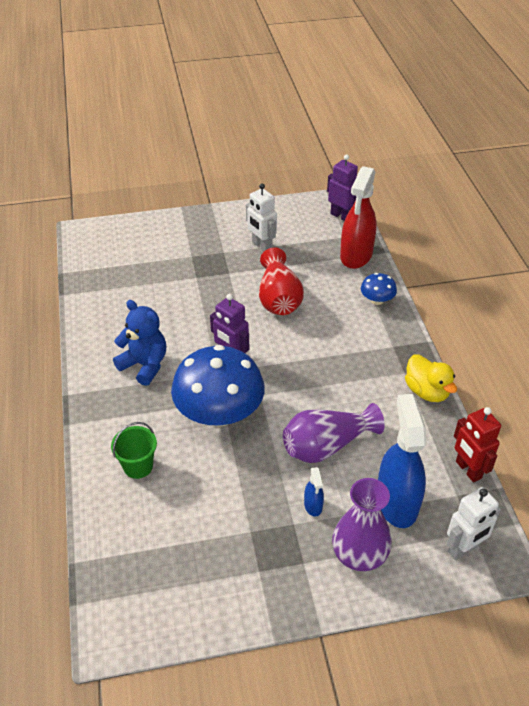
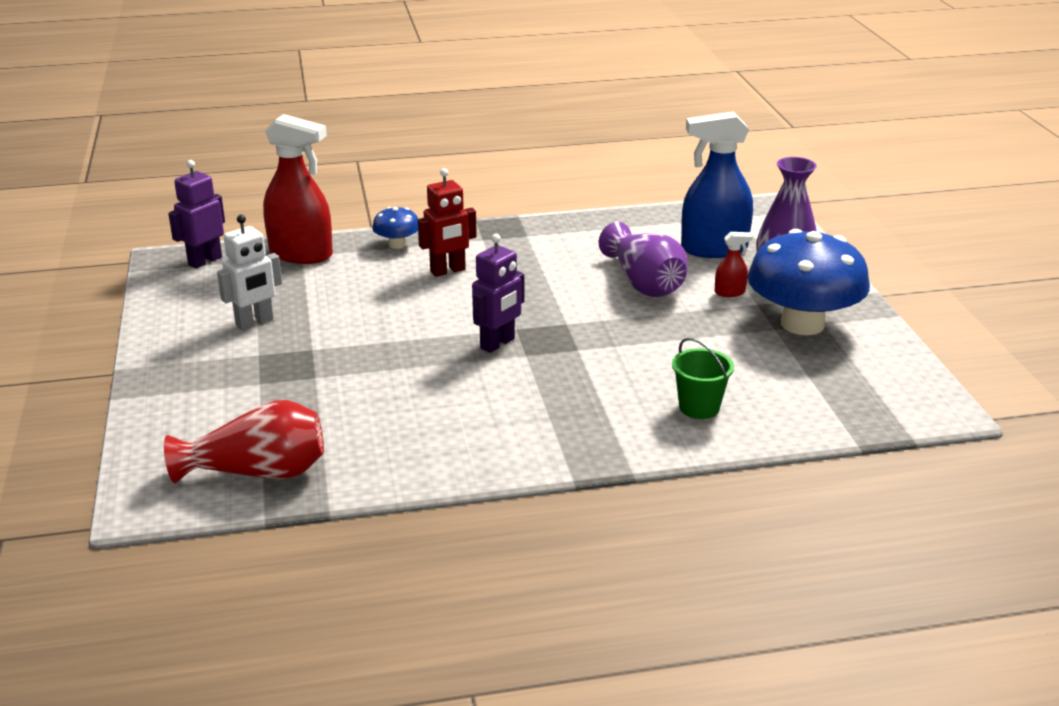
camera: 90 degrees left, 15 degrees down
(144, 365) = (511, 413): blue teddy bear -> none
(219, 413) = (600, 351): blue mushroom -> blue mushroom (802, 324)
(278, 298) = (379, 310): red vase -> red vase (258, 472)
(313, 505) = (730, 292): blue spray bottle -> red spray bottle
(426, 391) = (556, 225): yellow duck -> none
(463, 549) = (760, 222): white robot -> none
(468, 470) = (664, 213): red robot -> red robot (448, 271)

